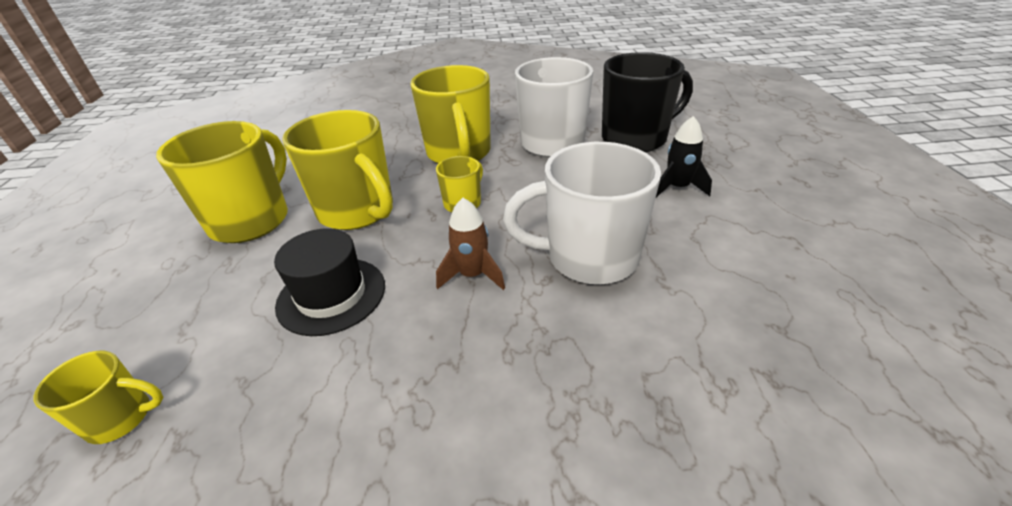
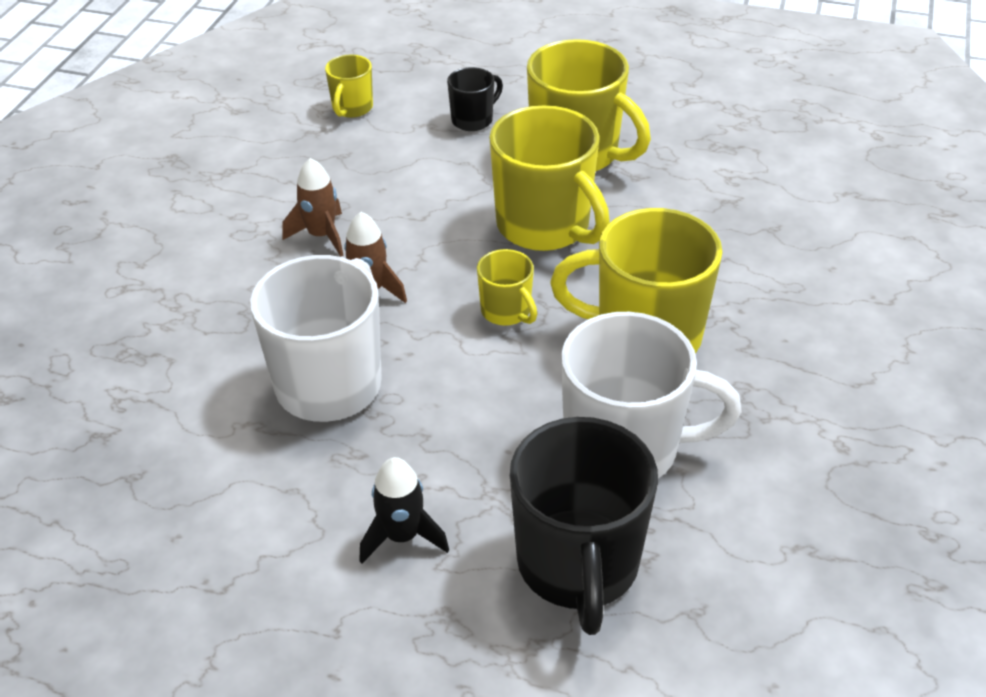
camera: 110 degrees right, 5 degrees up
(180, 295) = (473, 120): none -> black mug
(331, 295) = (409, 200): black hat -> none
(358, 211) = (545, 227): yellow mug -> yellow mug turned 105 degrees counterclockwise
(405, 338) = (321, 236): none -> brown rocket

